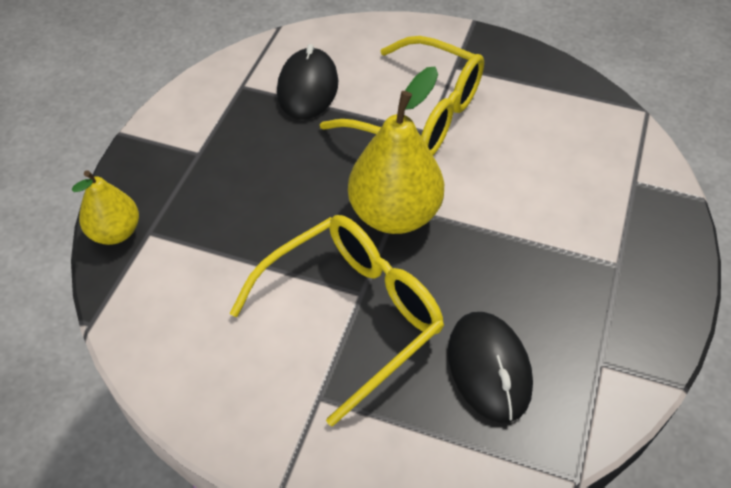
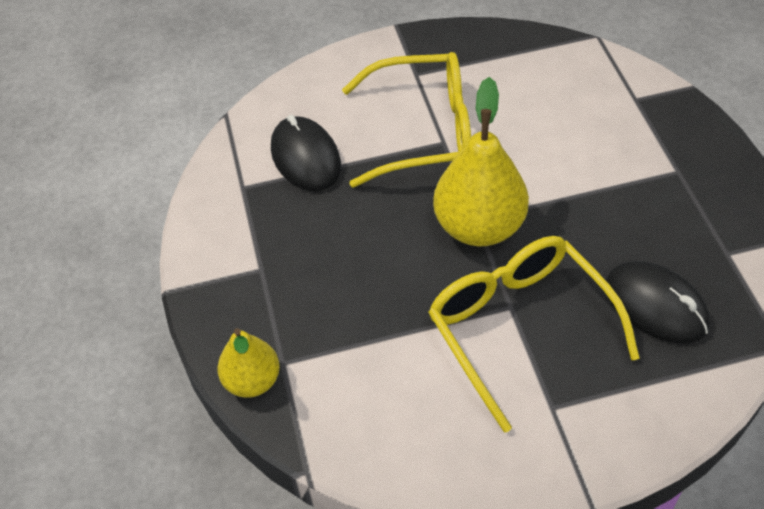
camera: 30 degrees left, 0 degrees up
(352, 314) = (519, 327): yellow glasses -> yellow glasses turned 45 degrees counterclockwise

